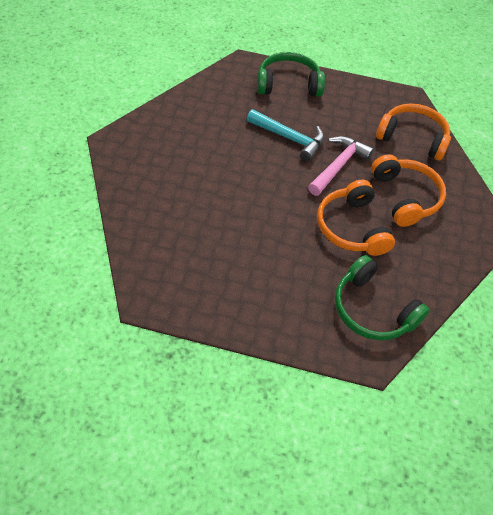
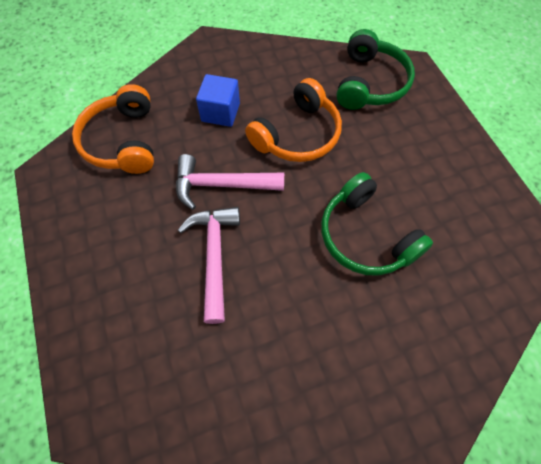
camera: 120 degrees left, 10 degrees up
(288, 84) = (103, 322): green headphones -> green headphones (365, 236)
(290, 138) = (214, 256): turquoise hammer -> pink hammer
(405, 197) = (220, 112): orange headphones -> blue cube

